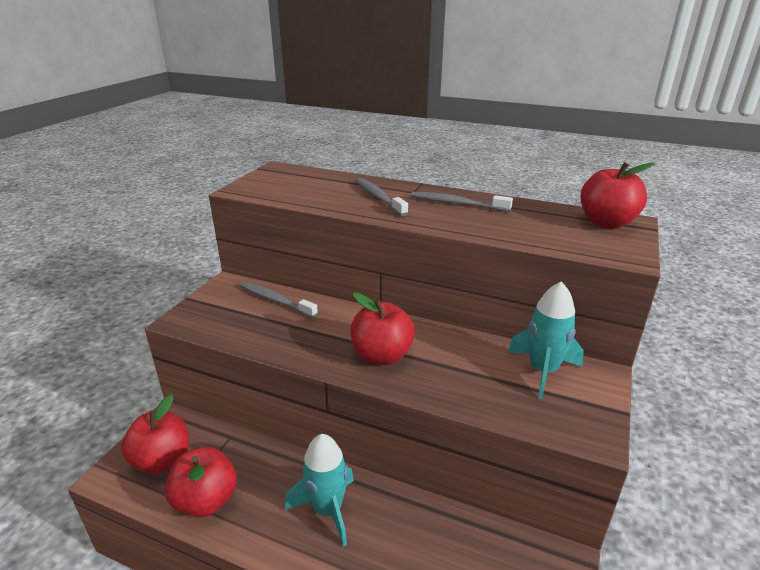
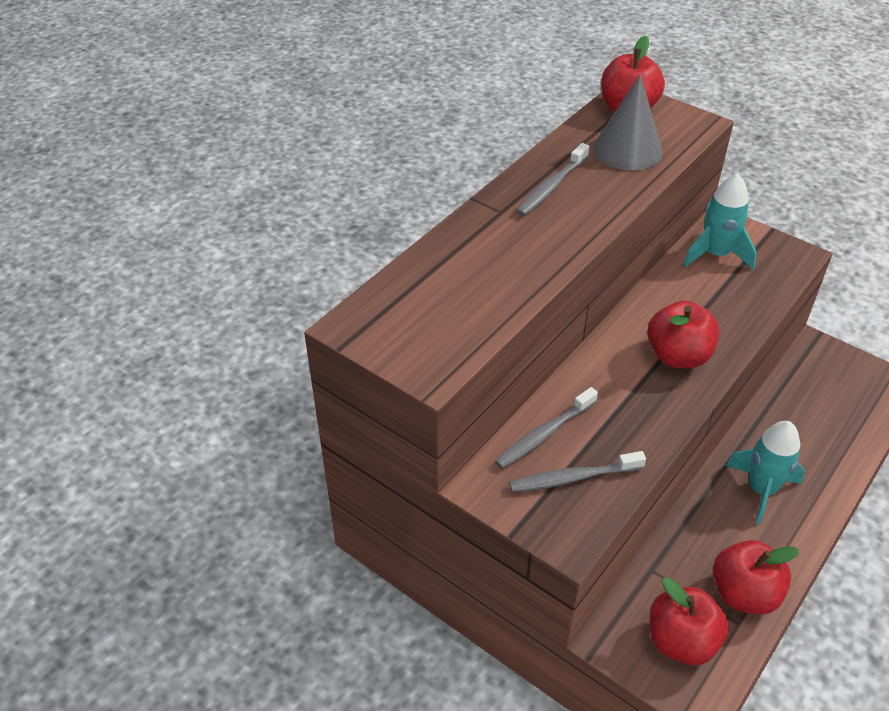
camera: 75 degrees left, 15 degrees up
(378, 197) = (512, 243): grey toothbrush -> grey toothbrush (573, 478)
(540, 227) = (627, 150): none -> grey cone

